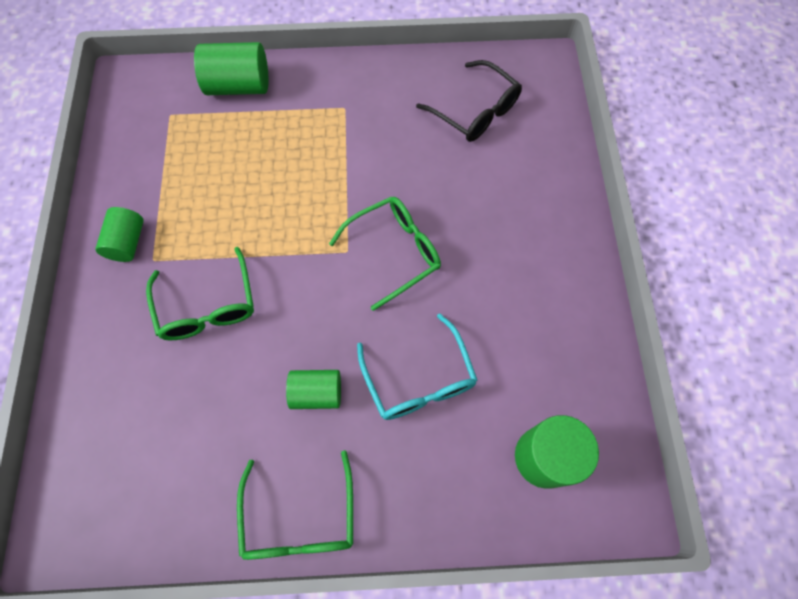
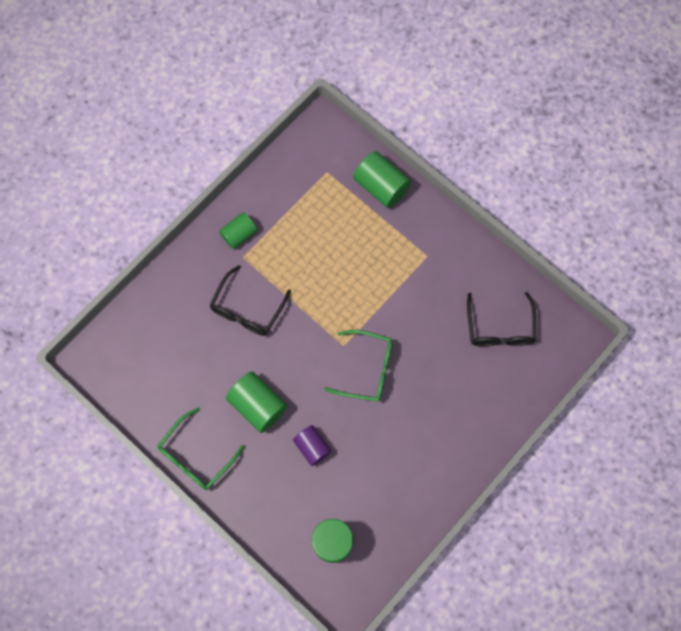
camera: 45 degrees right, 5 degrees up
(207, 306) = (247, 309): green glasses -> black glasses
(317, 393) = (258, 405): green cylinder -> green cylinder, size x1.54
(419, 379) = (312, 447): turquoise glasses -> purple cylinder

